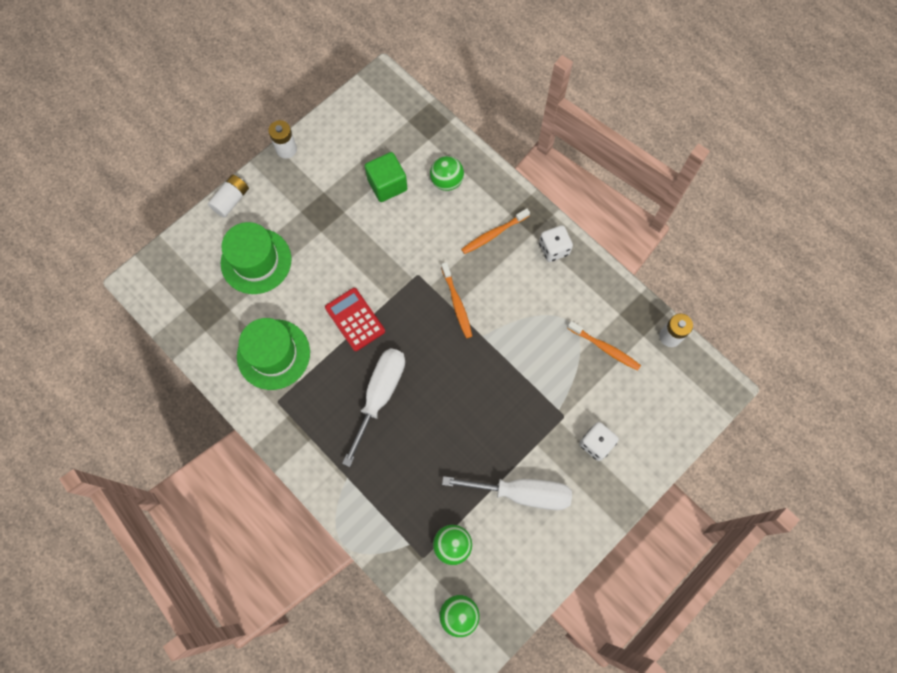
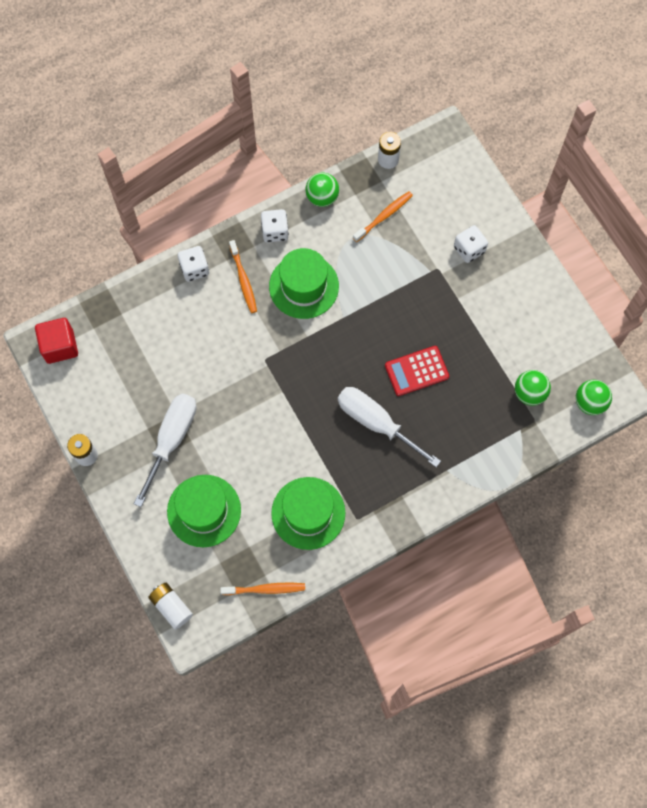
camera: 75 degrees left, 0 degrees up
(231, 200) = (127, 522): white battery -> white battery (171, 607)
(355, 319) = (294, 428): red calculator -> red calculator (416, 371)
(383, 99) = (60, 346): none -> red cube
(387, 185) = (159, 365): green cube -> none
(447, 181) = (174, 308): green ball -> green ball (322, 197)
(457, 303) = (304, 331): orange toothbrush -> orange toothbrush (265, 589)
(491, 188) = (194, 269): none -> white dice
(504, 290) = (304, 286): none -> green hat
(522, 493) = (497, 322): white screwdriver -> white screwdriver (171, 439)

